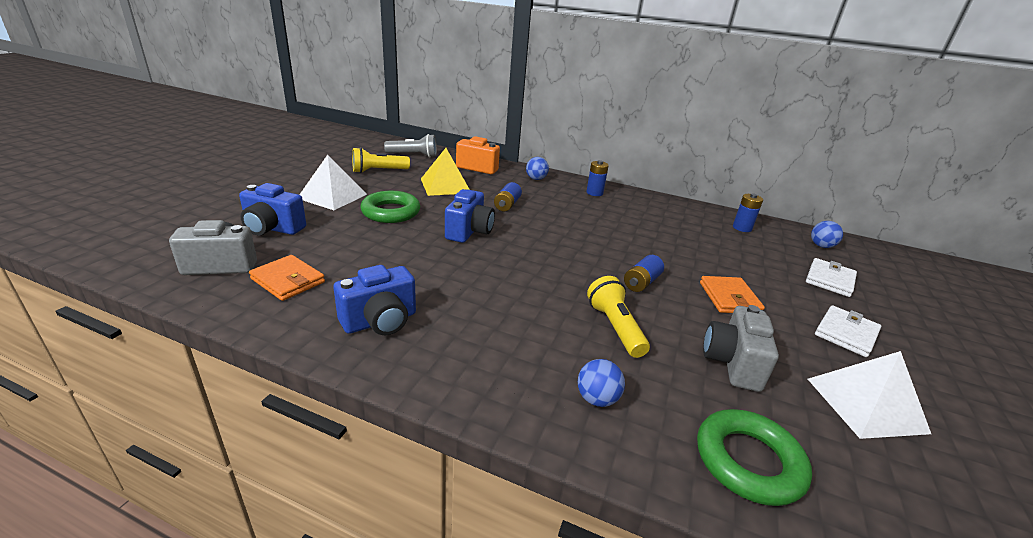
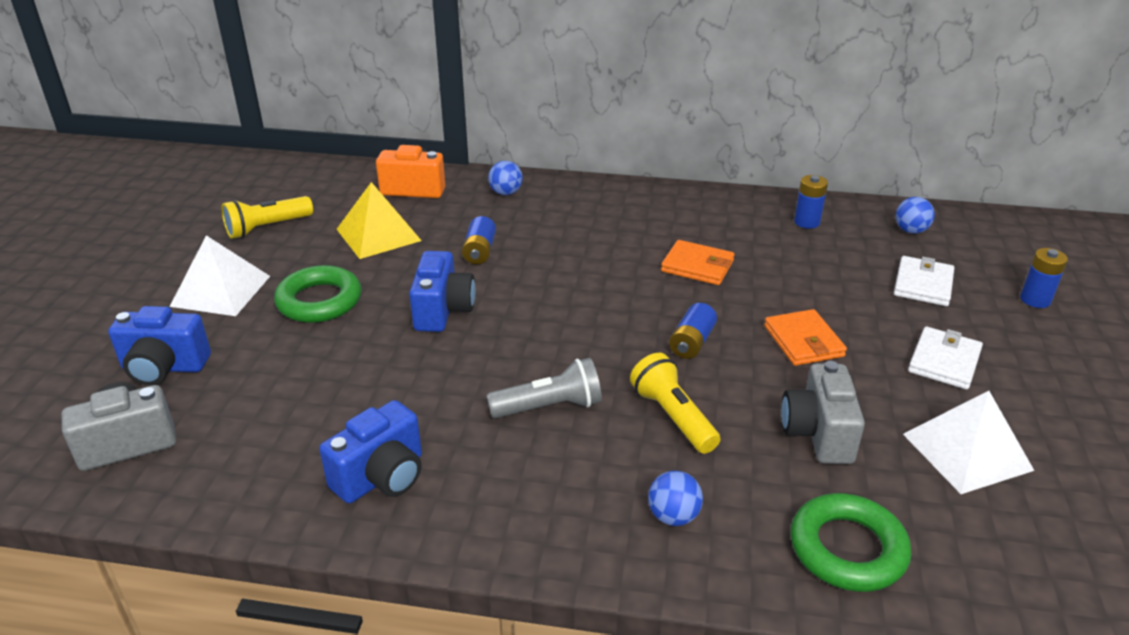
camera: 10 degrees left, 5 degrees up
(288, 280) = (232, 446): orange wallet -> orange wallet (697, 266)
(413, 155) = (306, 185): grey flashlight -> grey flashlight (549, 407)
(594, 193) = (596, 202): blue battery -> blue battery (1035, 300)

